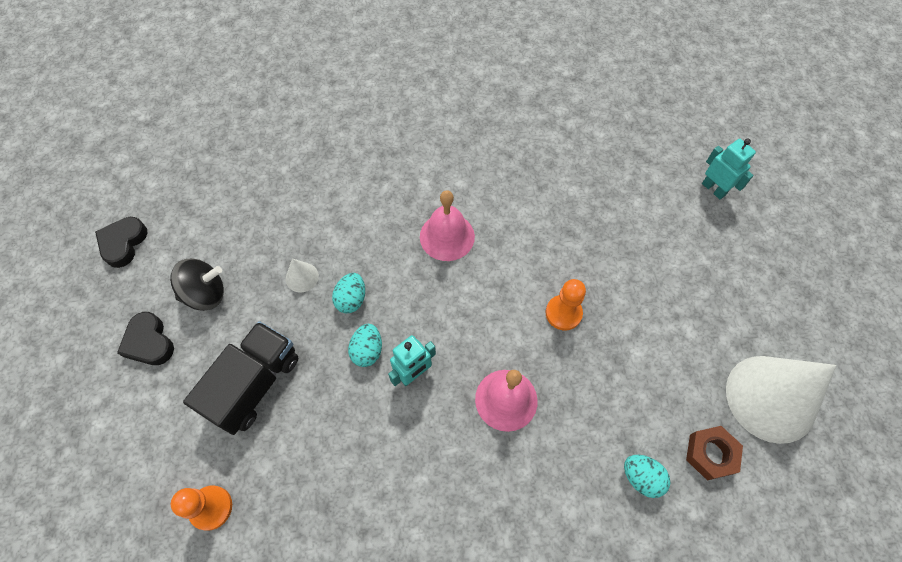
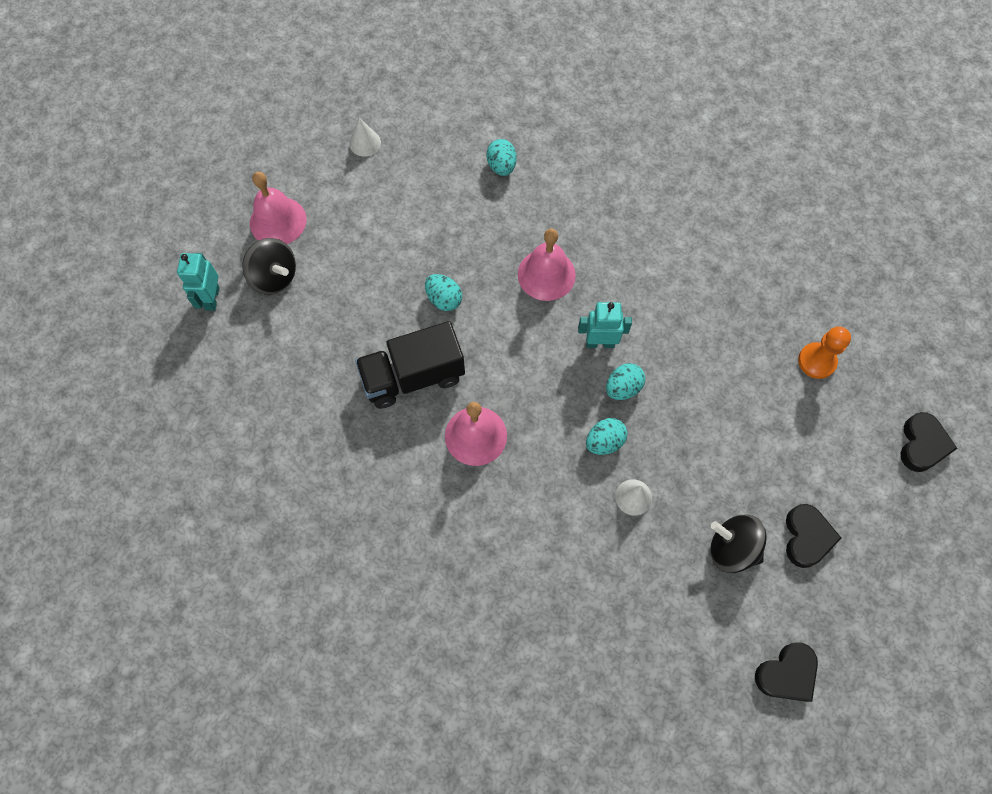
camera: 140 degrees left, 5 degrees up
(74, 497) = (922, 445): none -> black heart
(254, 384) = (733, 429): black truck -> black truck (413, 376)
(563, 313) = (444, 299): orange pawn -> turquoise egg
(694, 234) = (274, 277): none -> black spinning top
(710, 454) = (442, 145): brown nut -> none
(745, 275) = (278, 221): none -> pink bell
(770, 398) = (365, 143): white cone -> white cone, size x0.41

